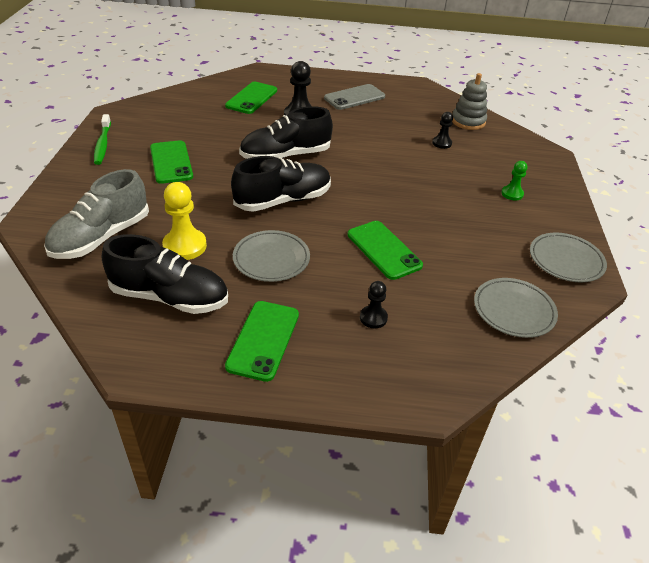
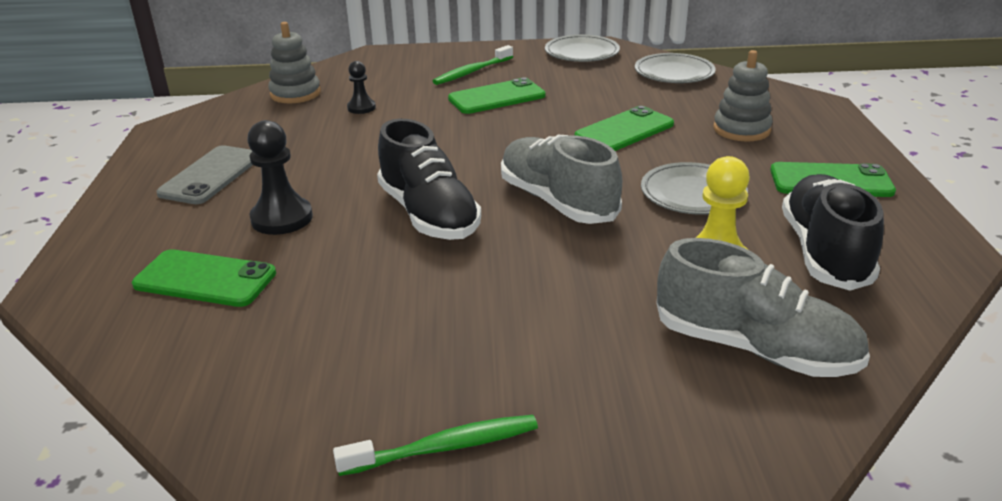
camera: 95 degrees left, 10 degrees down
(171, 162) = (488, 328): green phone -> green phone (497, 97)
(283, 200) = (557, 202): black shoe -> grey shoe
(354, 97) = (211, 175): grey phone -> grey phone turned 60 degrees clockwise
(373, 318) = (741, 129): black pawn -> grey stacking toy
(512, 194) = (472, 72): green pawn -> green toothbrush

